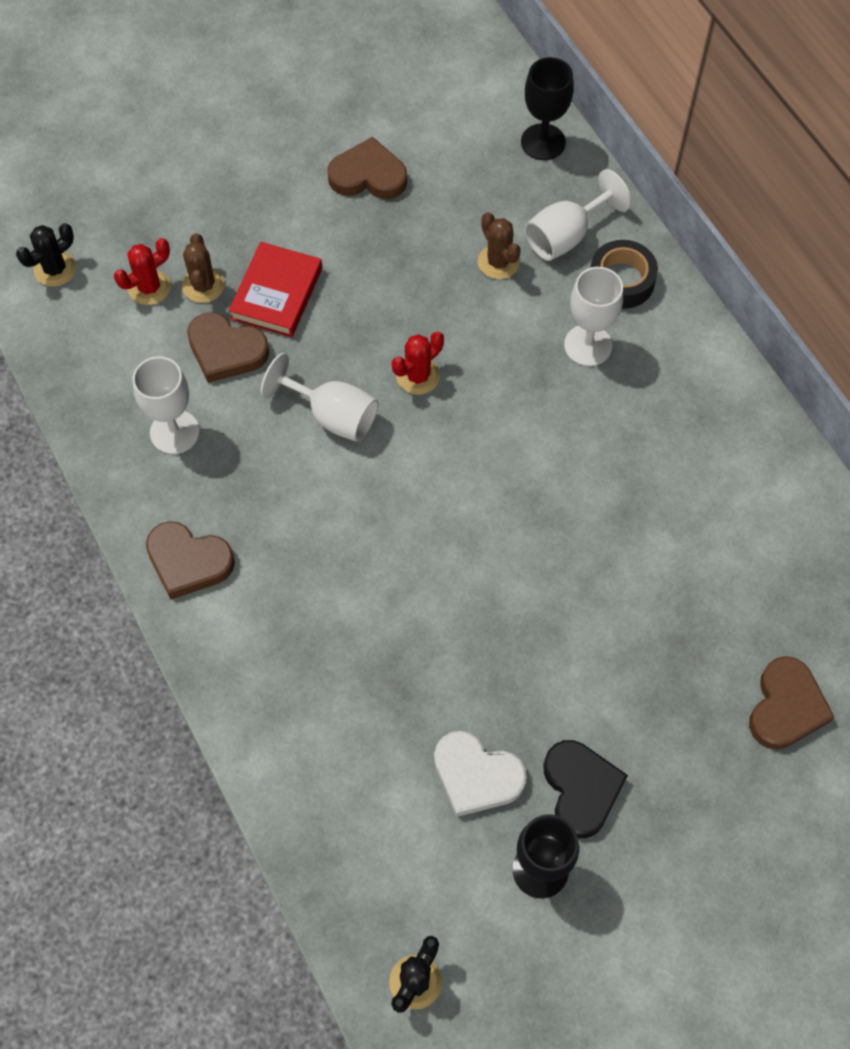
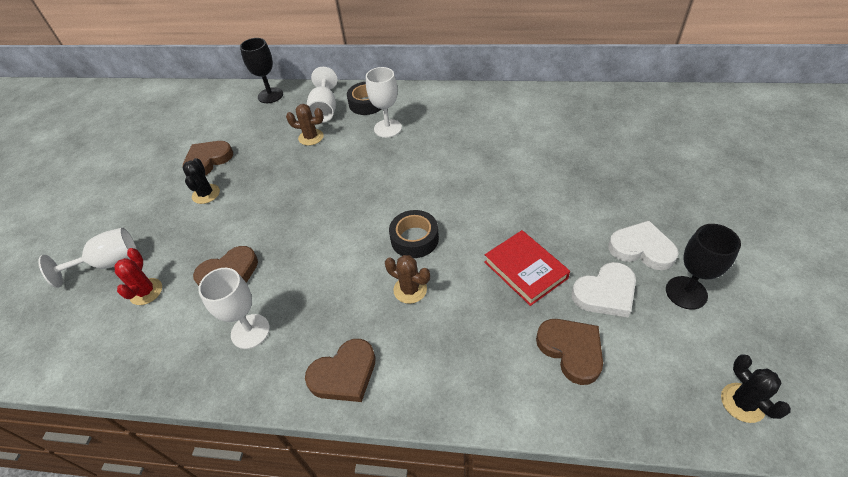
camera: 50 degrees left, 15 degrees down
(55, 269) = (70, 338): black cactus -> black cactus (206, 194)
(203, 285) = (178, 263): brown cactus -> brown cactus (410, 289)
(277, 294) = (224, 231): red book -> red book (525, 270)
(332, 415) = (322, 244): white goblet -> white goblet (109, 263)
(412, 512) = (414, 239): none -> black tape
(418, 376) = (338, 196): red cactus -> none
(581, 789) = (641, 249): black heart -> white heart
(786, 707) = (638, 150): brown heart -> brown heart (571, 350)

